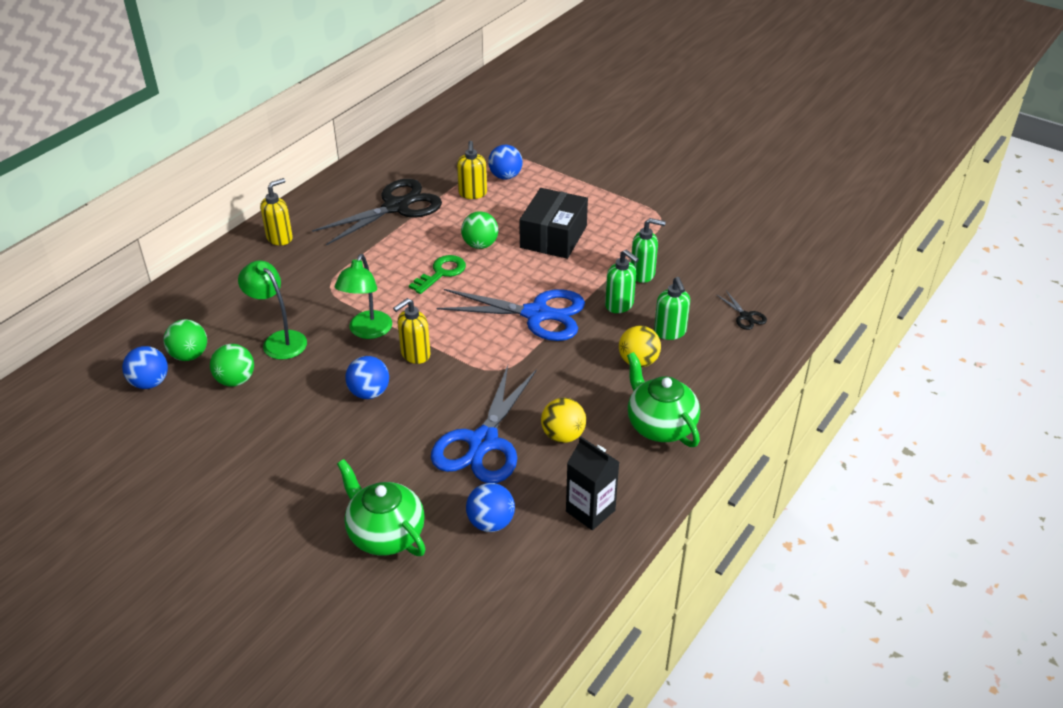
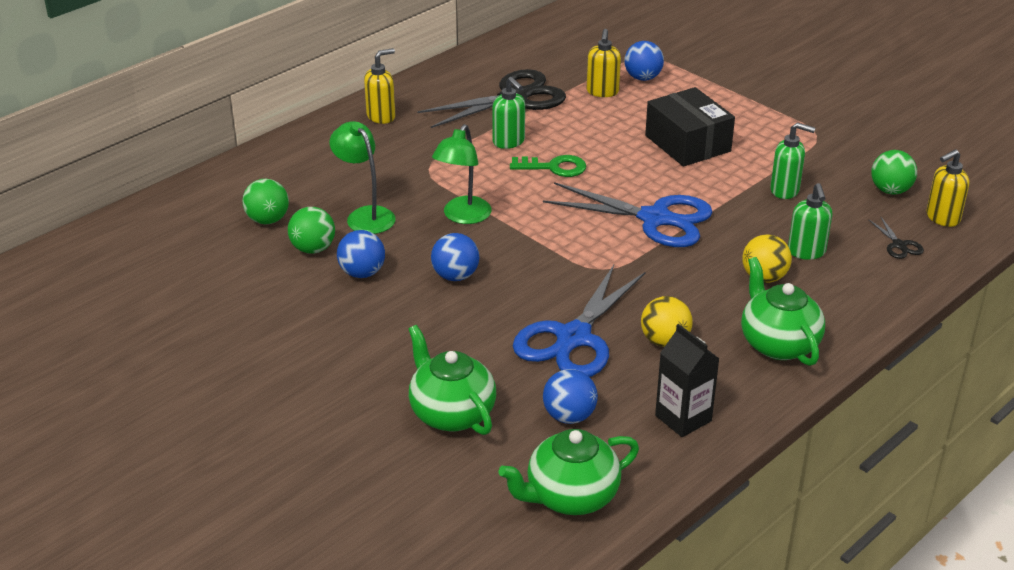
camera: 10 degrees right, 5 degrees down
(150, 383) = (222, 242): blue ball -> blue ball (362, 273)
(415, 354) = (512, 244): yellow soap dispenser -> yellow soap dispenser (942, 218)
(441, 273) = (554, 167): green key -> green key turned 45 degrees clockwise
(480, 245) = (602, 144): green ball -> green ball (890, 190)
(504, 605) = (570, 497): none -> green teapot
(553, 237) = (687, 143): black box -> black box turned 60 degrees counterclockwise
(619, 305) = (752, 219): green soap dispenser -> green soap dispenser (509, 142)

